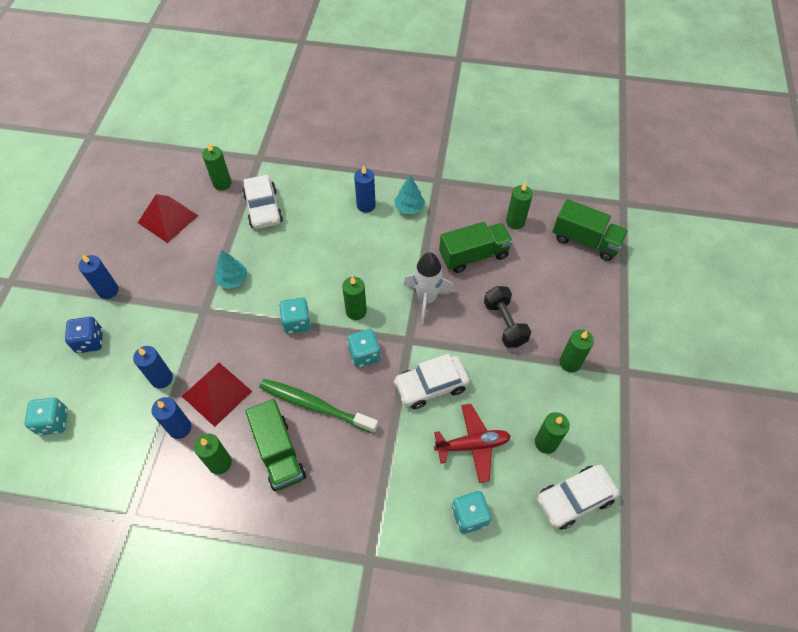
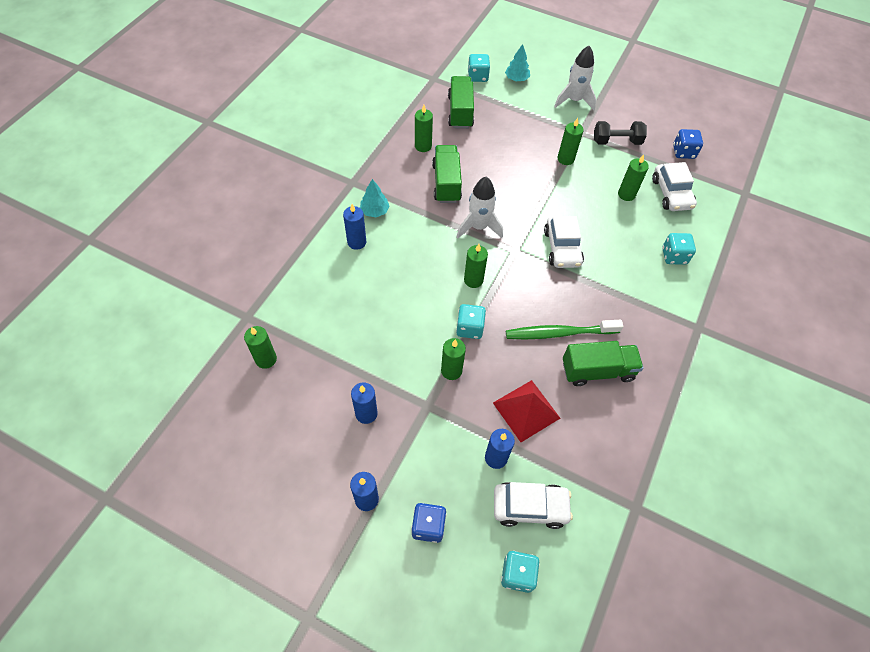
camera: 75 degrees left, 0 degrees up
(168, 219) = (291, 422): red pyramid -> none
(180, 428) = (554, 449): blue candle -> blue candle (366, 413)
(220, 463) = (597, 420): green candle -> green candle (451, 370)
(233, 280) = (400, 372): turquoise tree -> turquoise tree (516, 79)
(263, 208) = (320, 327): white car -> white car (530, 507)
(315, 406) = (559, 333): green toothbrush -> green toothbrush turned 45 degrees clockwise
(364, 355) = (519, 285): turquoise dice -> turquoise dice (477, 76)
(472, 445) = (619, 237): red plane -> none
(504, 323) = (519, 185): black dumbbell -> black dumbbell (616, 141)
(585, 241) = (460, 112): green truck -> green truck turned 45 degrees counterclockwise
(661, 506) = (683, 152): none -> blue dice
(677, 352) = (574, 100): none -> white rocket

